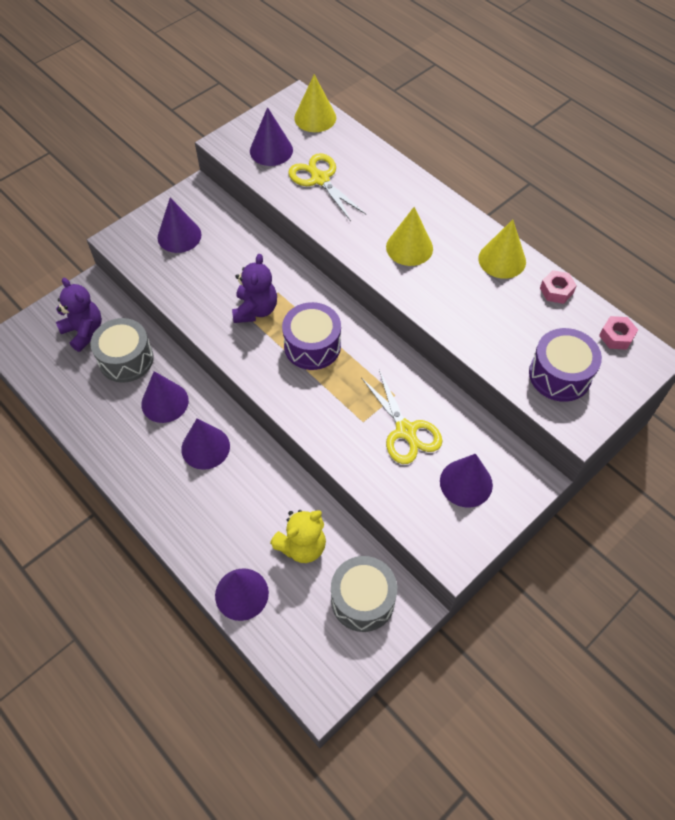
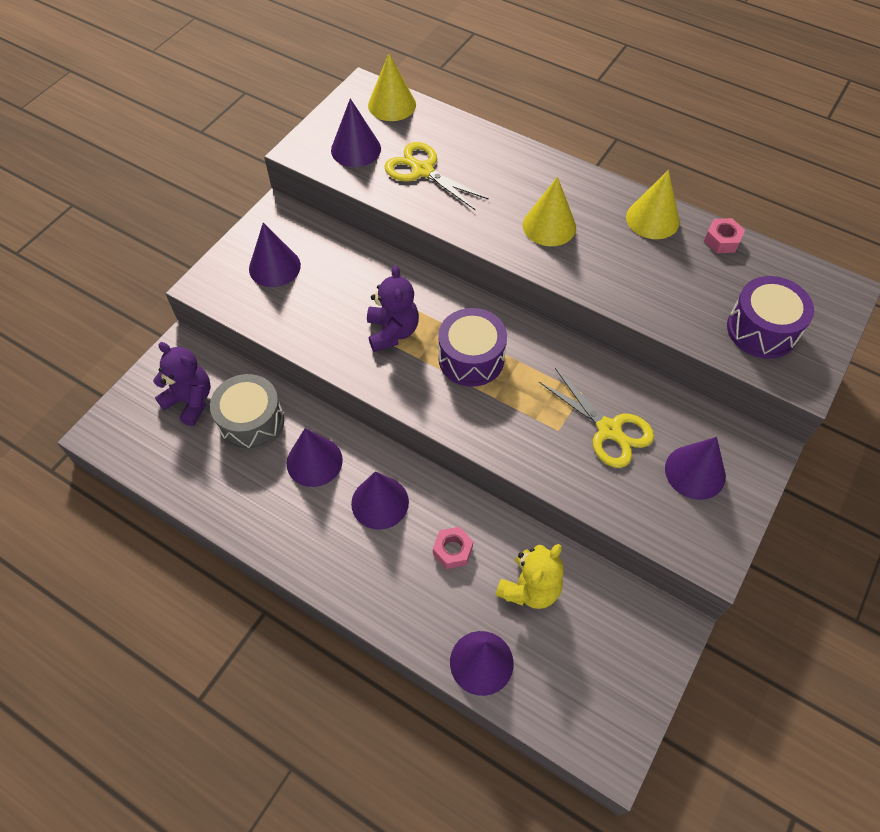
camera: 15 degrees left, 0 degrees up
(363, 600) = (619, 632): grey drum -> none
(616, 336) = (802, 276): pink nut -> pink nut (452, 550)

